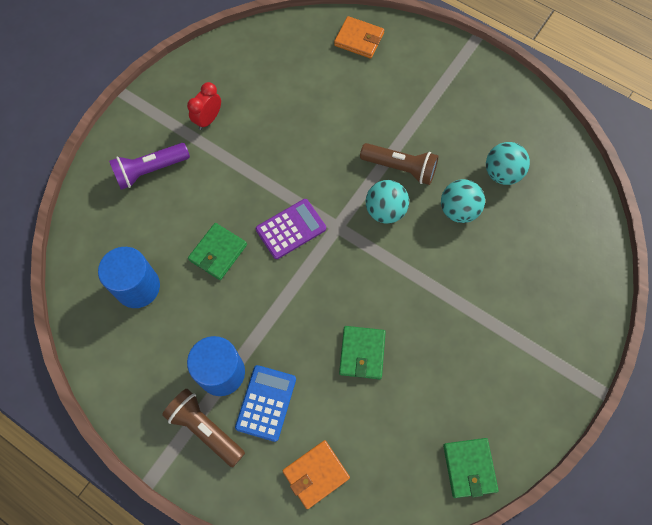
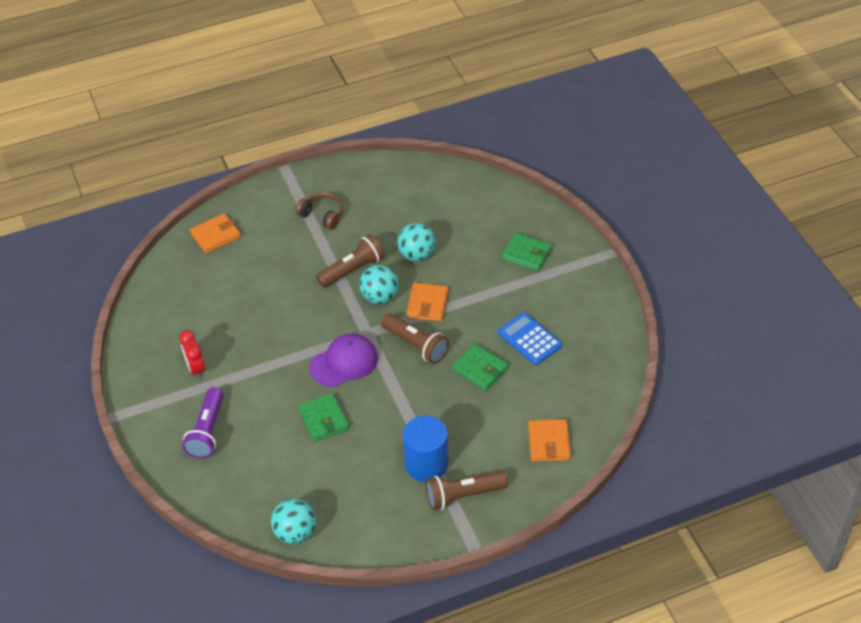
camera: 55 degrees left, 20 degrees down
(137, 287) = (307, 488): blue cylinder -> none
(266, 403) = (472, 447): blue calculator -> blue calculator (529, 339)
(291, 229) = (344, 362): purple calculator -> purple cap
(351, 277) = (416, 345): none -> brown flashlight
(406, 257) = (427, 304): none -> orange wallet
(444, 103) = (322, 215): none -> brown headphones
(469, 468) = (609, 352): green wallet -> green wallet (527, 254)
(502, 173) = (409, 214): turquoise ball -> turquoise ball (295, 533)

